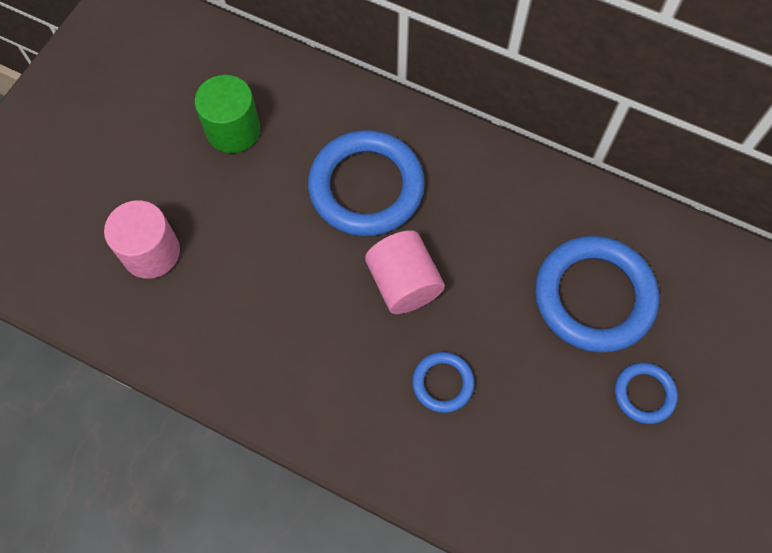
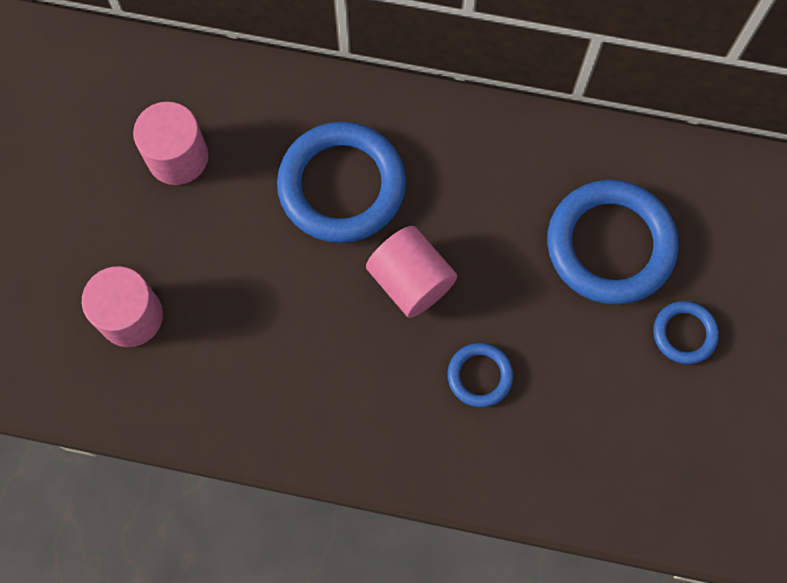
camera: 15 degrees left, 5 degrees up
(233, 130) = (178, 157): green cylinder -> pink cylinder

